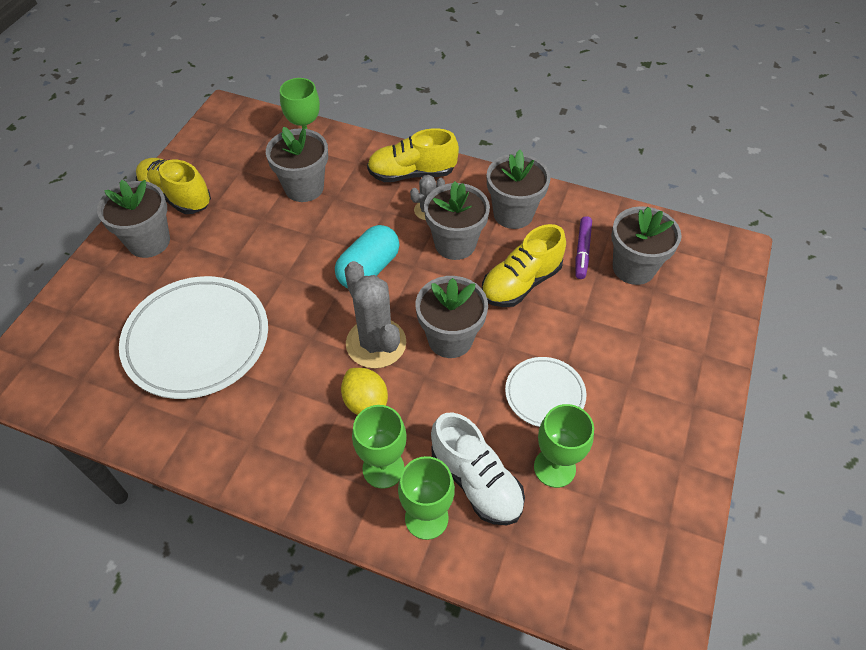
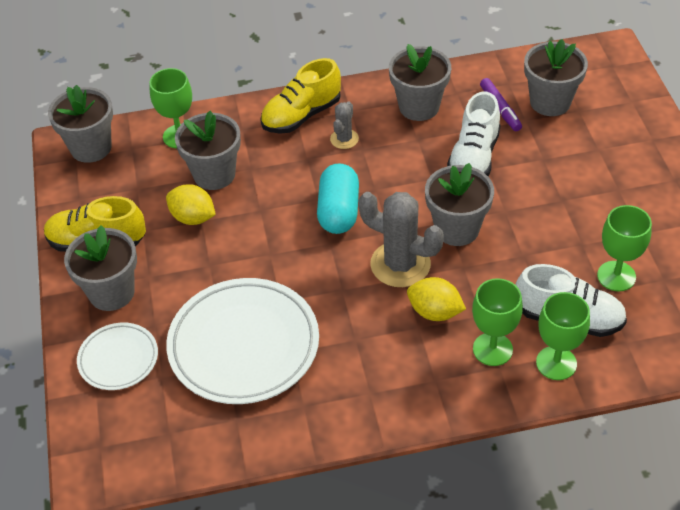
camera: 30 degrees left, 5 degrees down
(257, 214) = (193, 218): none -> yellow lemon
(455, 244) = (393, 154): grey flower pot -> grey flower pot (91, 148)
(521, 283) = (474, 158): yellow shoe -> white shoe
(544, 394) = (564, 230): white plate -> white plate (118, 359)

